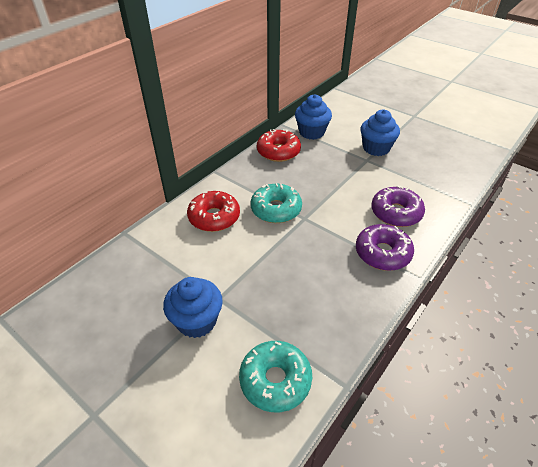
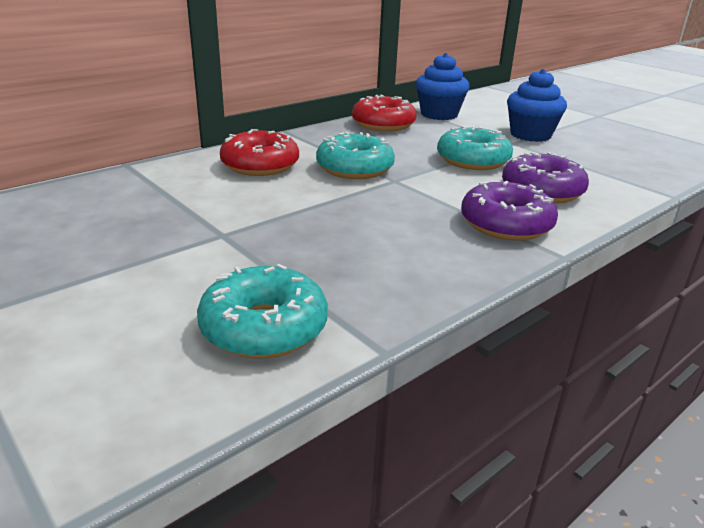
camera: 10 degrees right, 15 degrees down
(196, 321) = (175, 251): blue cupcake -> none
(347, 186) = (473, 160): none -> turquoise donut

